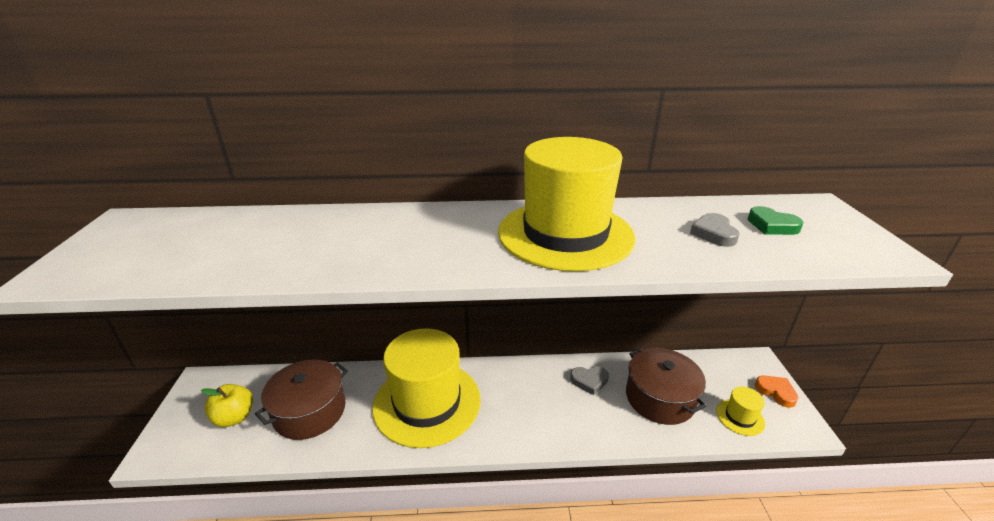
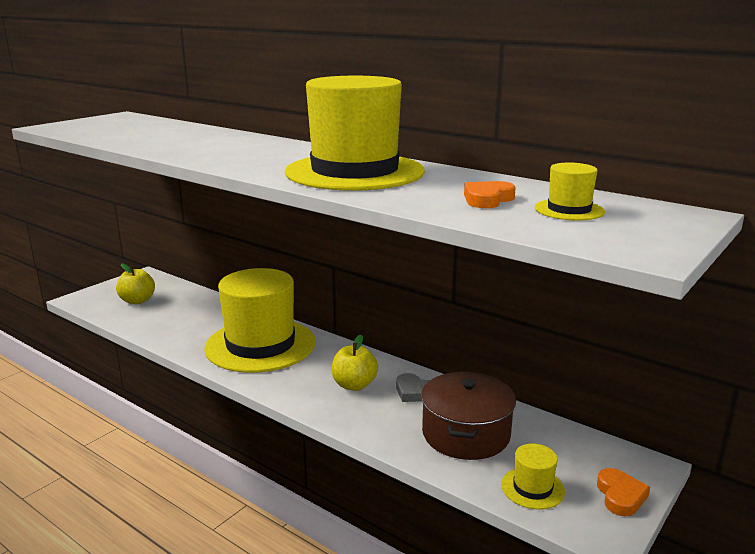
camera: 40 degrees right, 10 degrees down
(309, 411) = (181, 316): brown pot -> none
(546, 399) = (354, 385): none -> yellow apple
(714, 233) = (487, 199): grey heart -> orange heart
(772, 225) = (569, 210): green heart -> yellow hat

